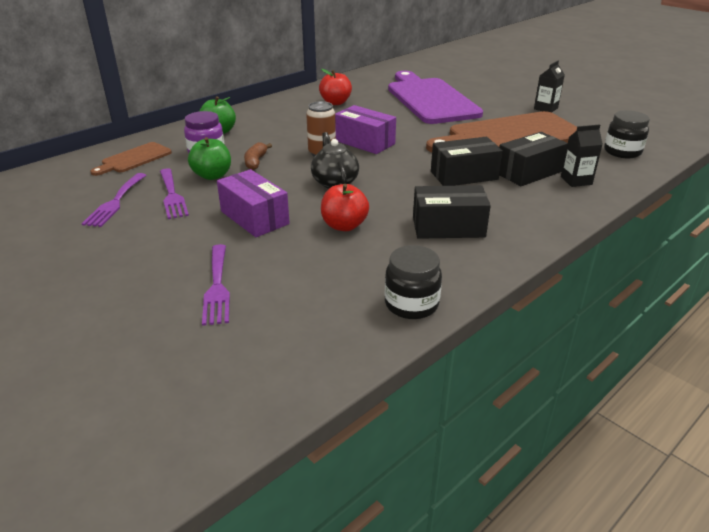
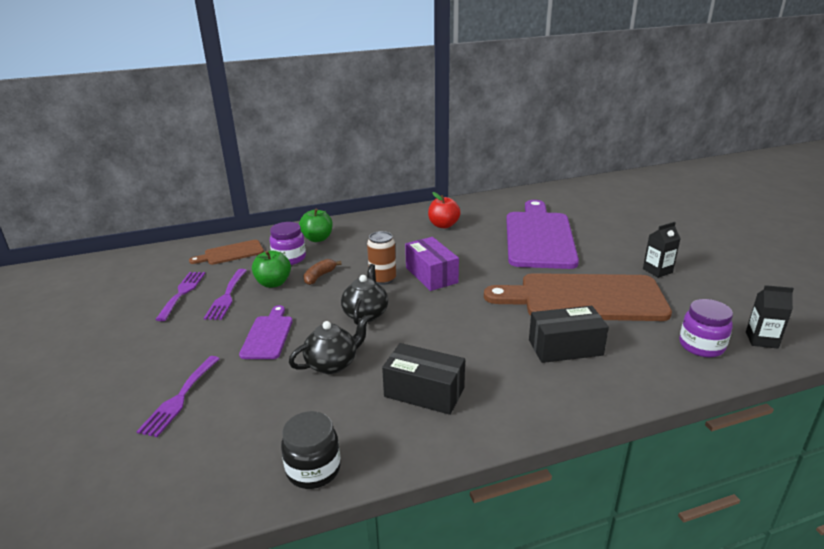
camera: 25 degrees right, 5 degrees down
(115, 202) = (182, 293): purple fork -> purple fork turned 150 degrees clockwise
(254, 217) = (268, 335): purple box -> purple cutting board
(344, 226) = (332, 364): red apple -> black teapot
(464, 175) = (493, 335): black box -> none
(576, 180) = (610, 371): black carton -> black carton (761, 340)
(622, 152) = (701, 346): black jar -> purple jar

